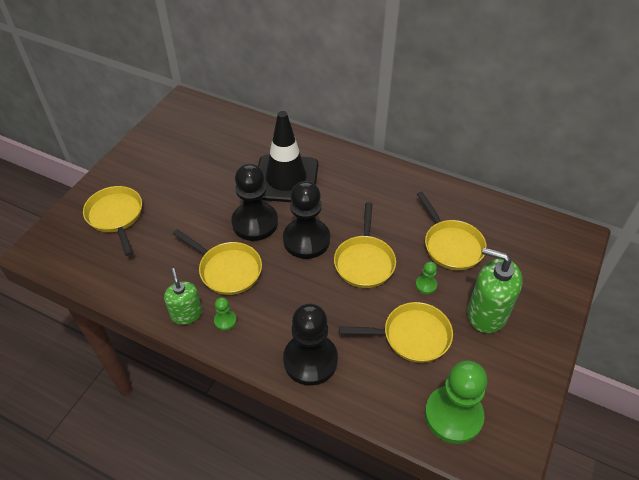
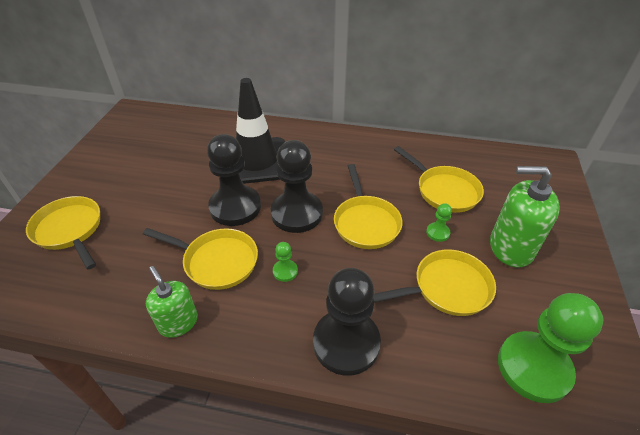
camera: 15 degrees left, 5 degrees down
(225, 320) = (229, 319): green pawn -> green pawn (285, 271)

